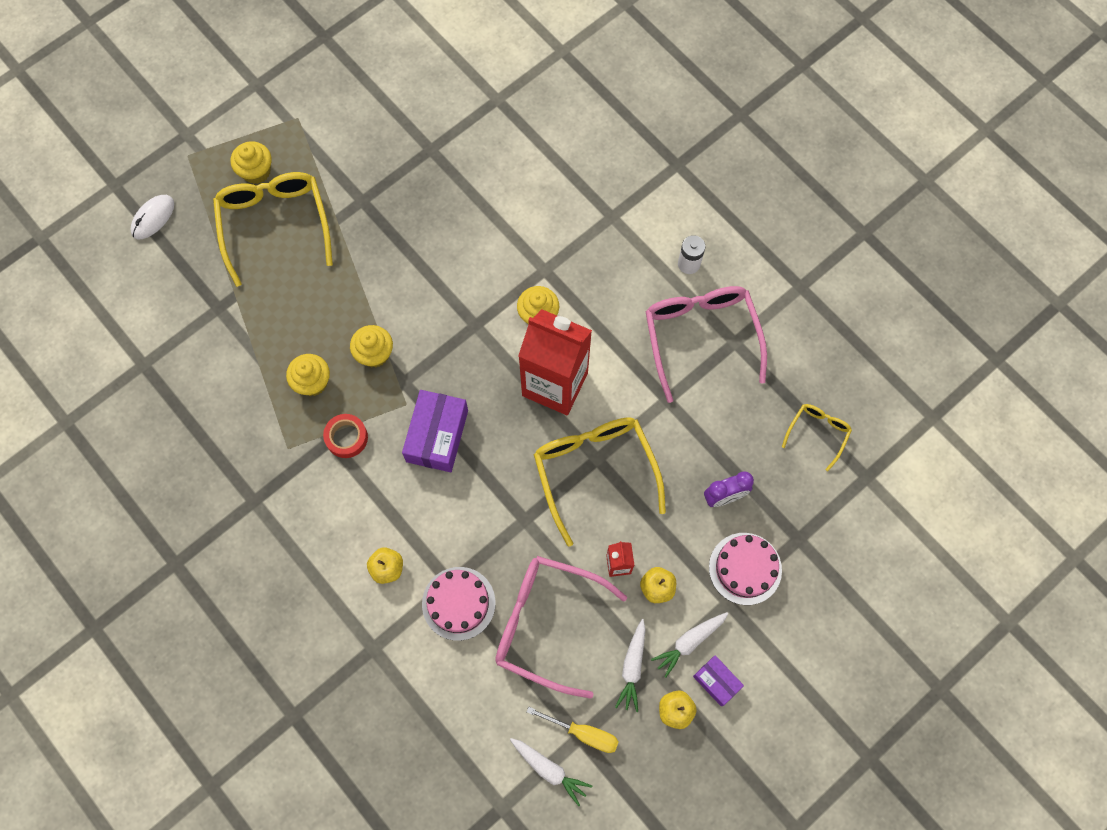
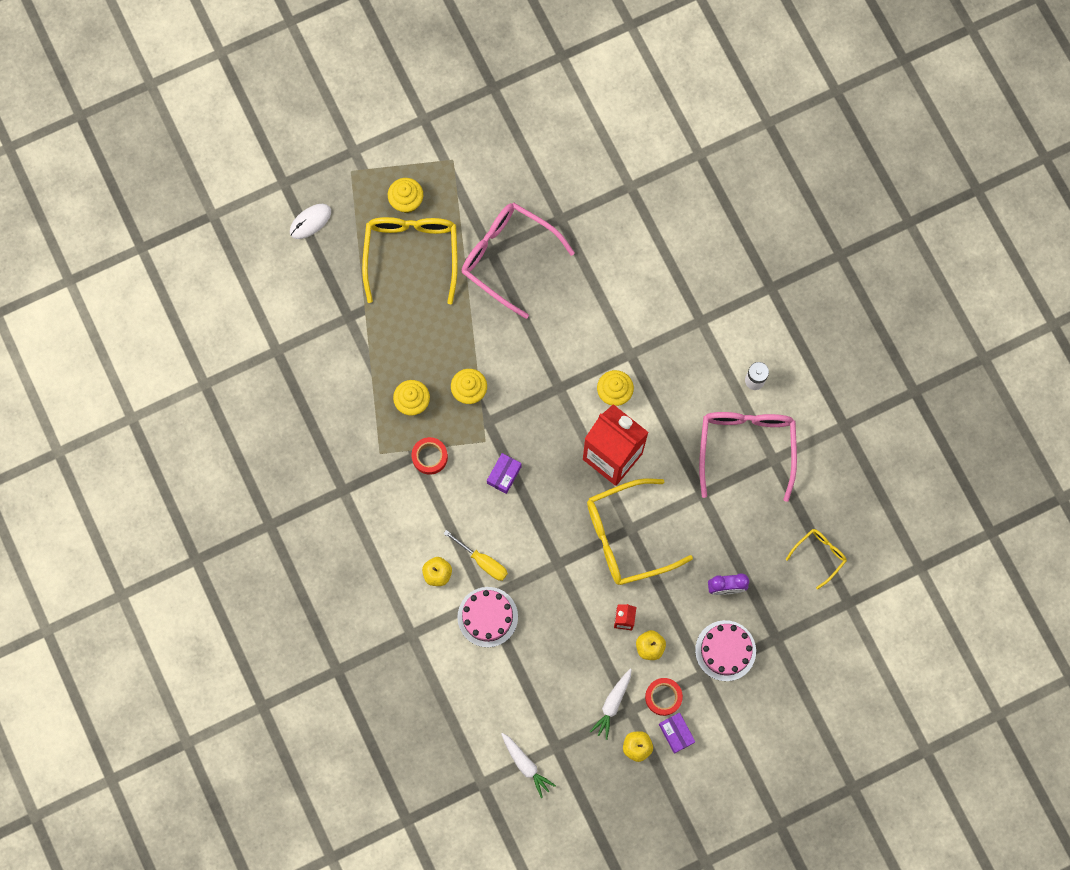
camera: 15 degrees right, 5 degrees up
(437, 436) = (504, 475): purple box -> purple box, size x0.56
(545, 623) = (552, 651): pink glasses -> pink glasses (507, 257)
(583, 733) = (559, 744): yellow screwdriver -> yellow screwdriver (483, 561)
(594, 469) = (625, 537): yellow glasses -> yellow glasses turned 105 degrees counterclockwise
(689, 642) = (663, 697): white carrot -> red tape

